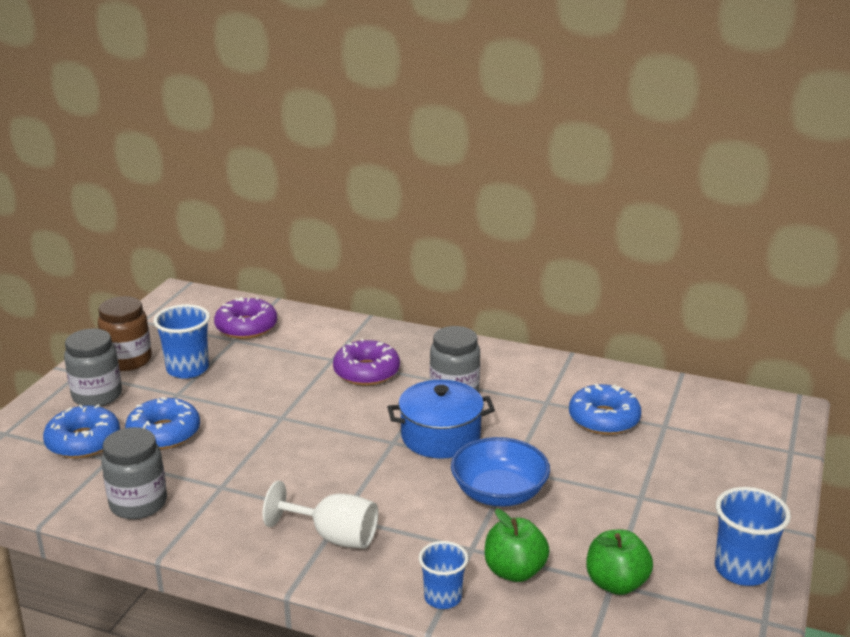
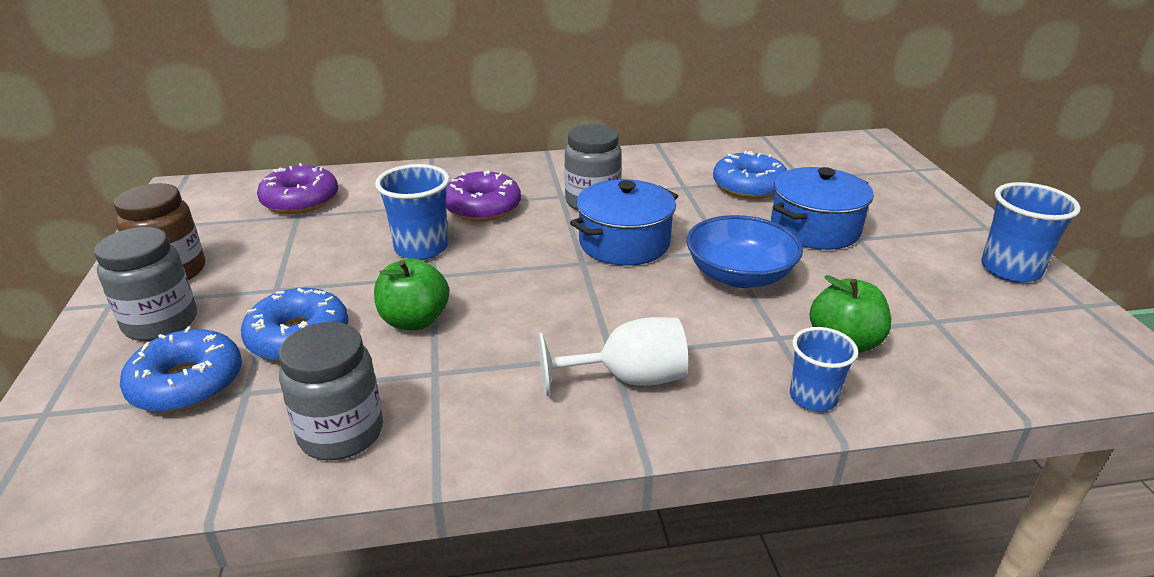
camera: 30 degrees left, 5 degrees up
(187, 369) = (265, 259): blue cup -> blue cup (421, 248)
(612, 475) = (815, 228): none -> blue pot
(616, 583) = (939, 319): green apple -> green apple (414, 320)

